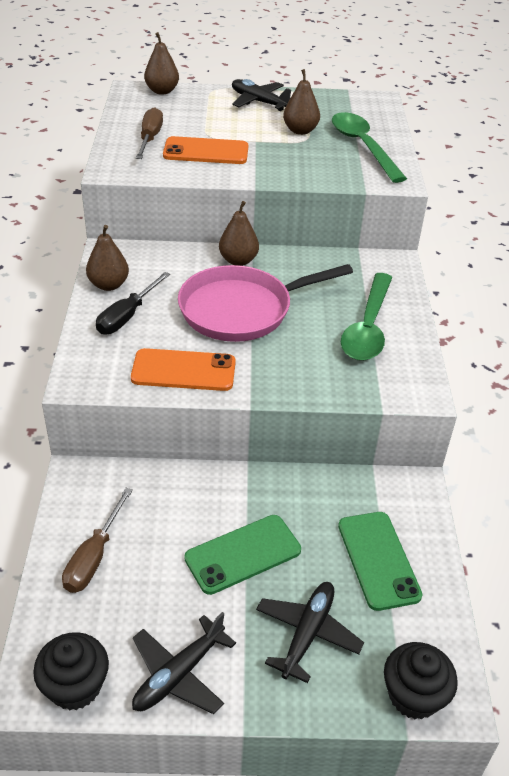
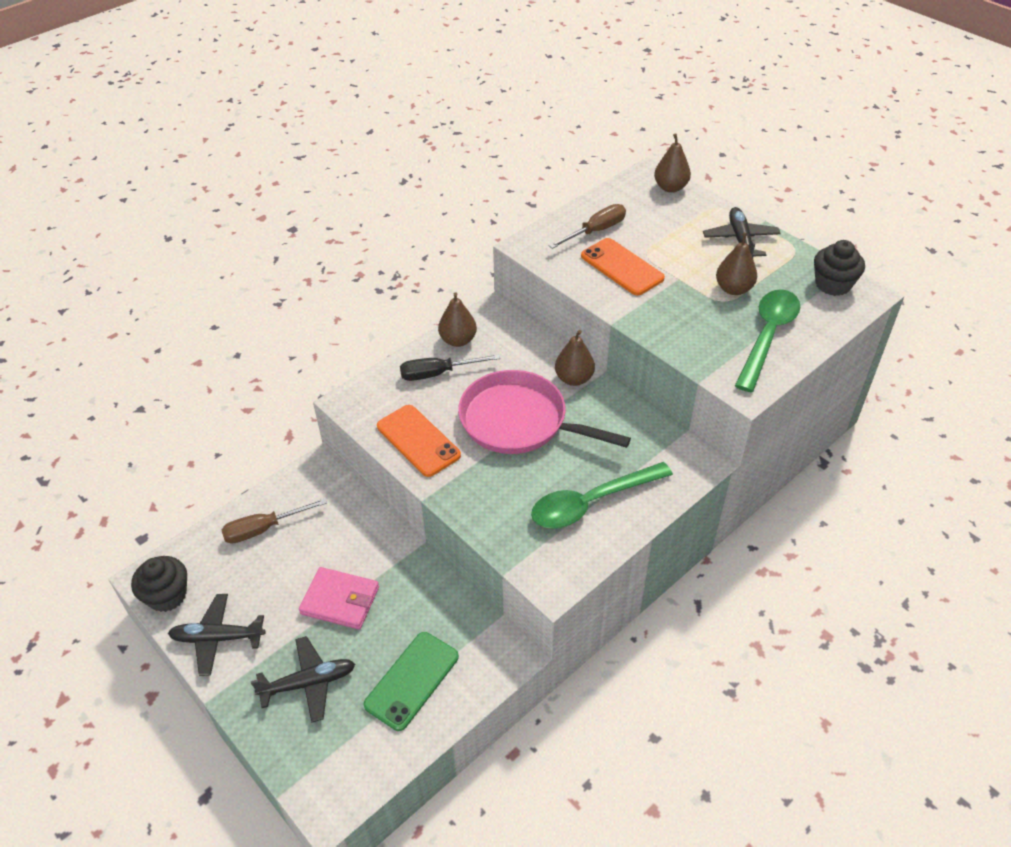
camera: 50 degrees right, 5 degrees up
(243, 554) = (340, 600): green phone -> pink wallet
(413, 695) = (313, 779): black cupcake -> black cupcake (833, 284)

